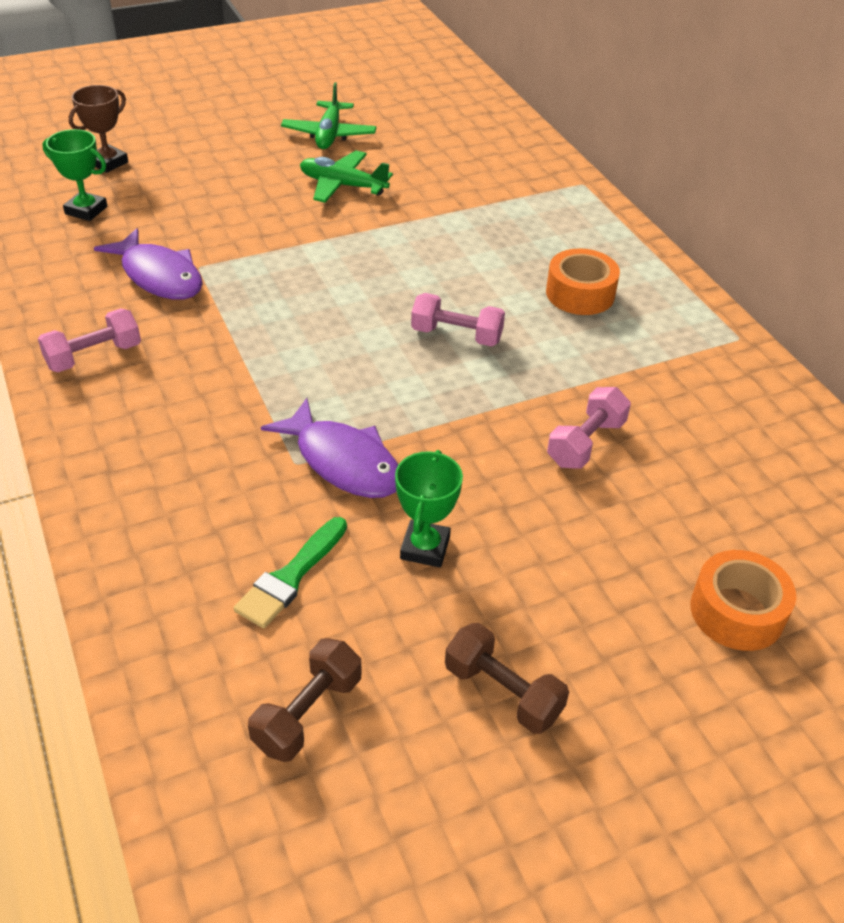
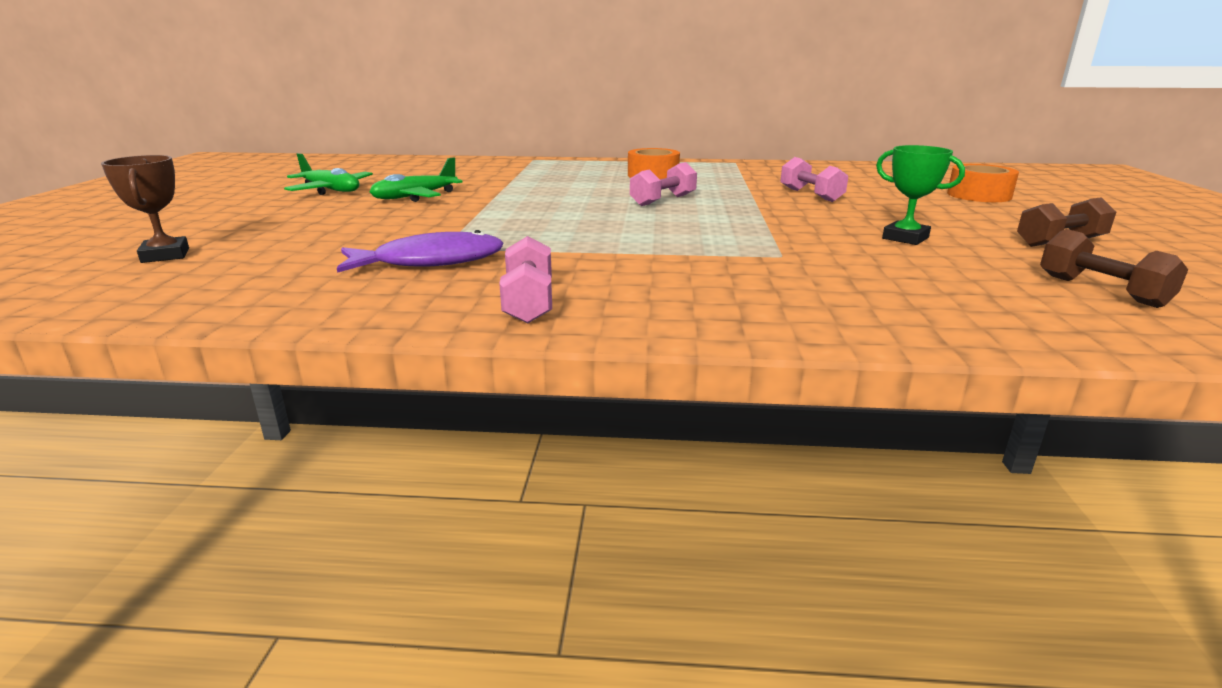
camera: 60 degrees left, 20 degrees down
(86, 210) = (236, 274): green trophy -> none
(291, 577) = (931, 275): green brush -> none
(343, 462) = (790, 243): purple fish -> none

